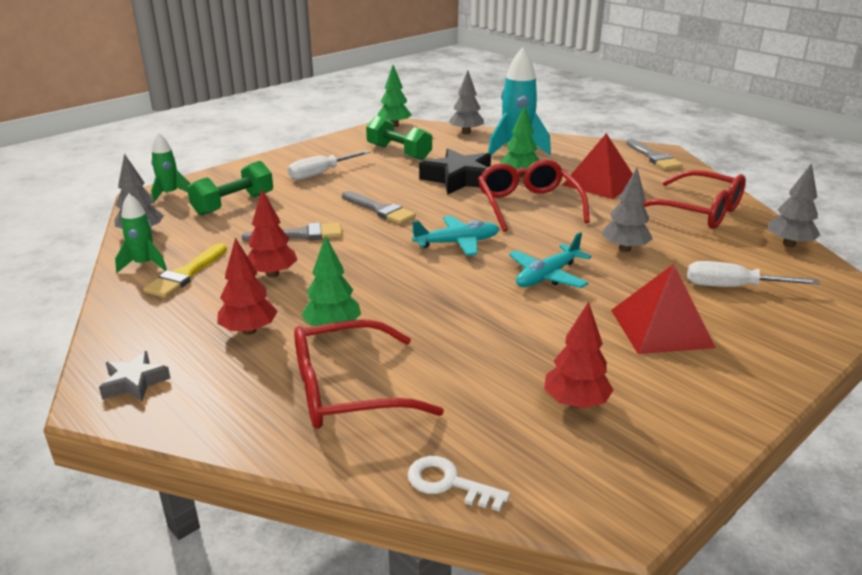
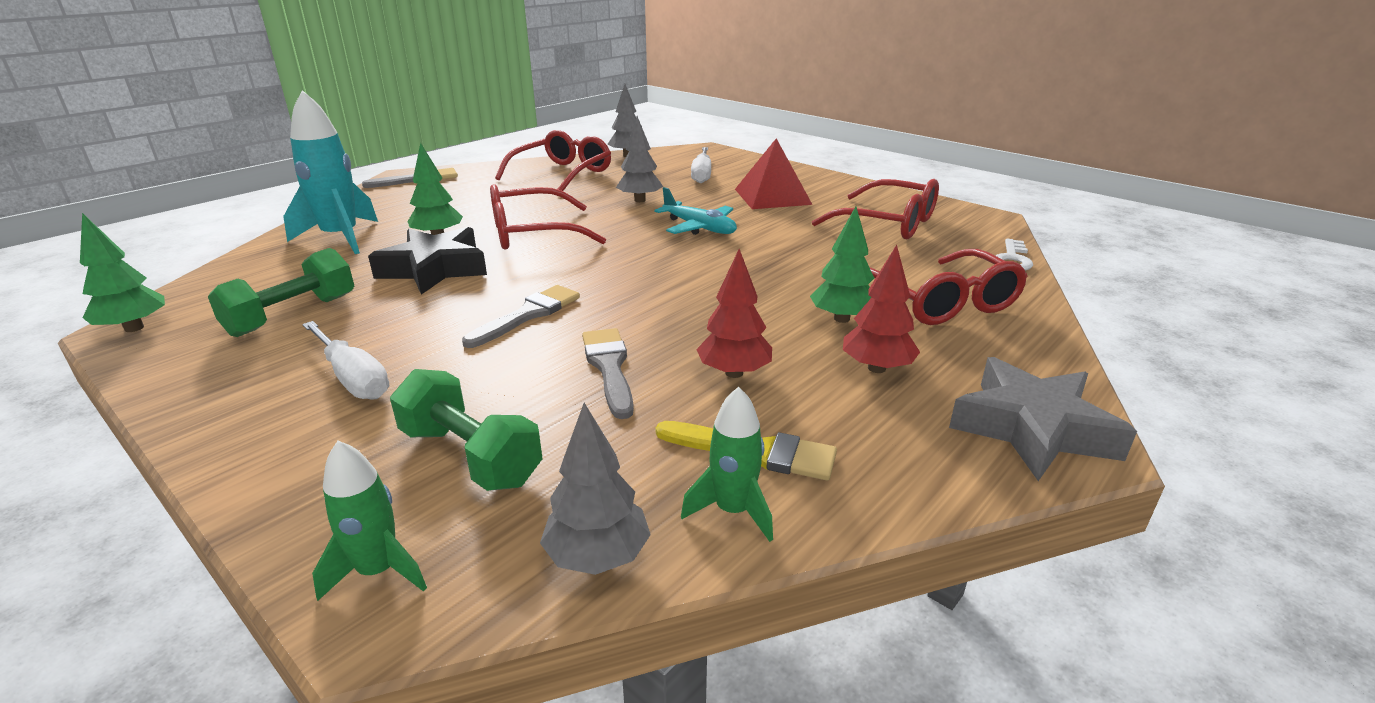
camera: 95 degrees left, 0 degrees up
(134, 382) = (1032, 428): grey star -> grey star, size x1.86
(457, 243) = (631, 265): turquoise plane -> none
(466, 132) = (239, 269): grey tree -> none
(575, 403) = (888, 223): red tree -> red glasses
(600, 183) = (480, 202): red pyramid -> none

